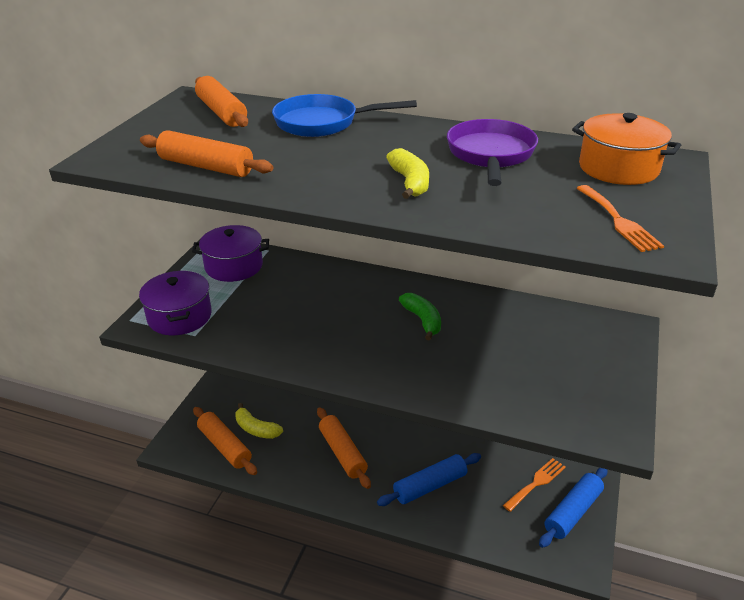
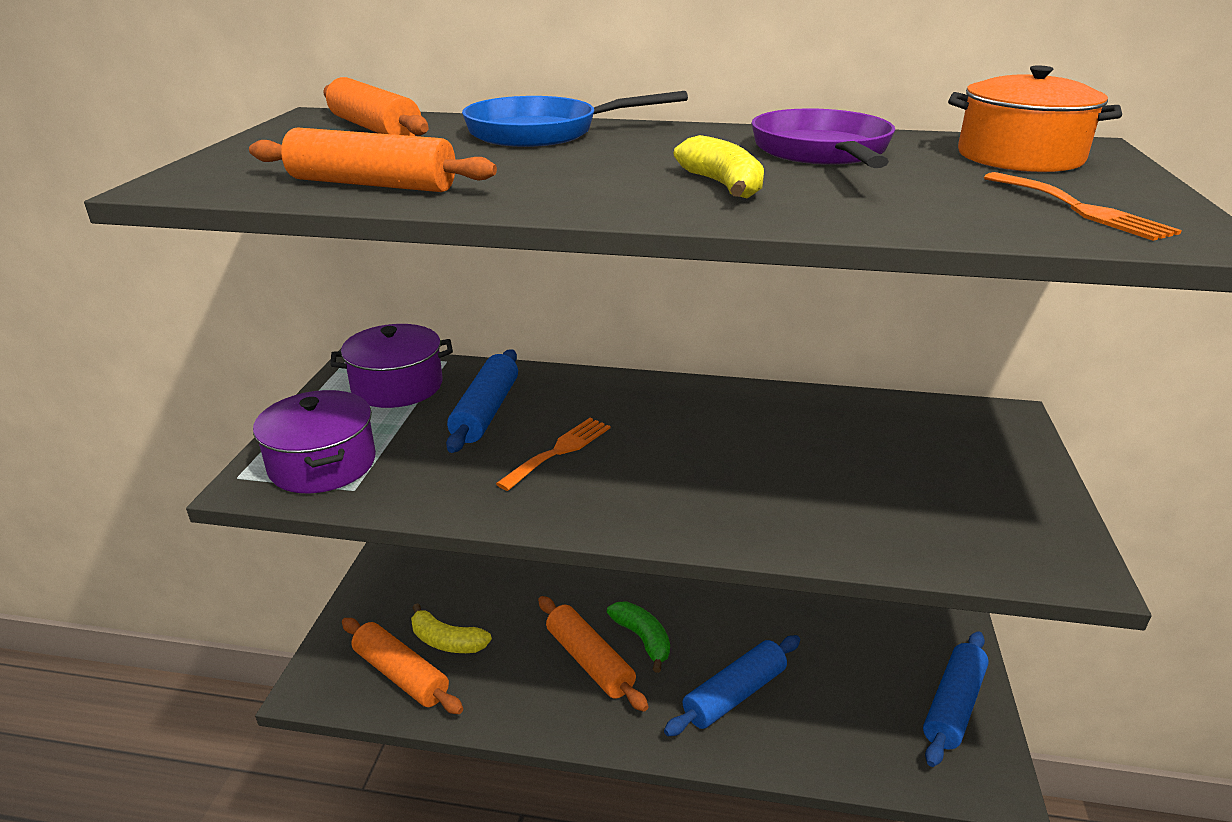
camera: 10 degrees left, 5 degrees down
(284, 289) = (485, 411): none -> blue rolling pin
(422, 320) = (712, 435): green banana -> green banana (642, 639)
(536, 483) = (887, 669): orange fork -> orange fork (559, 451)

